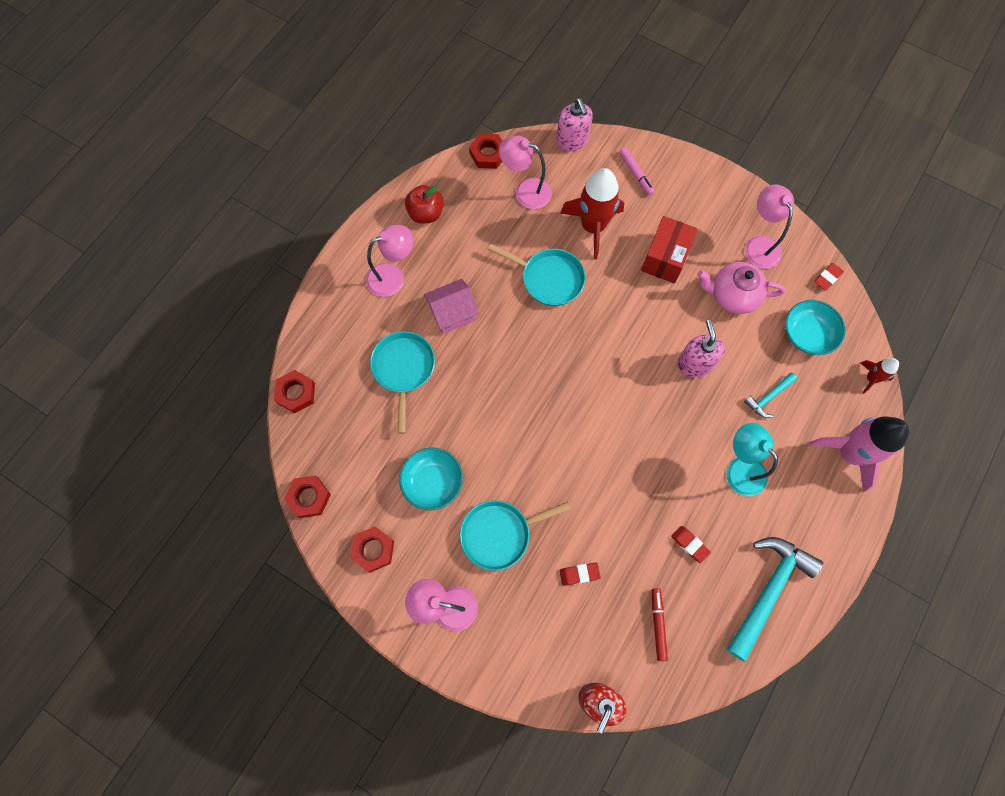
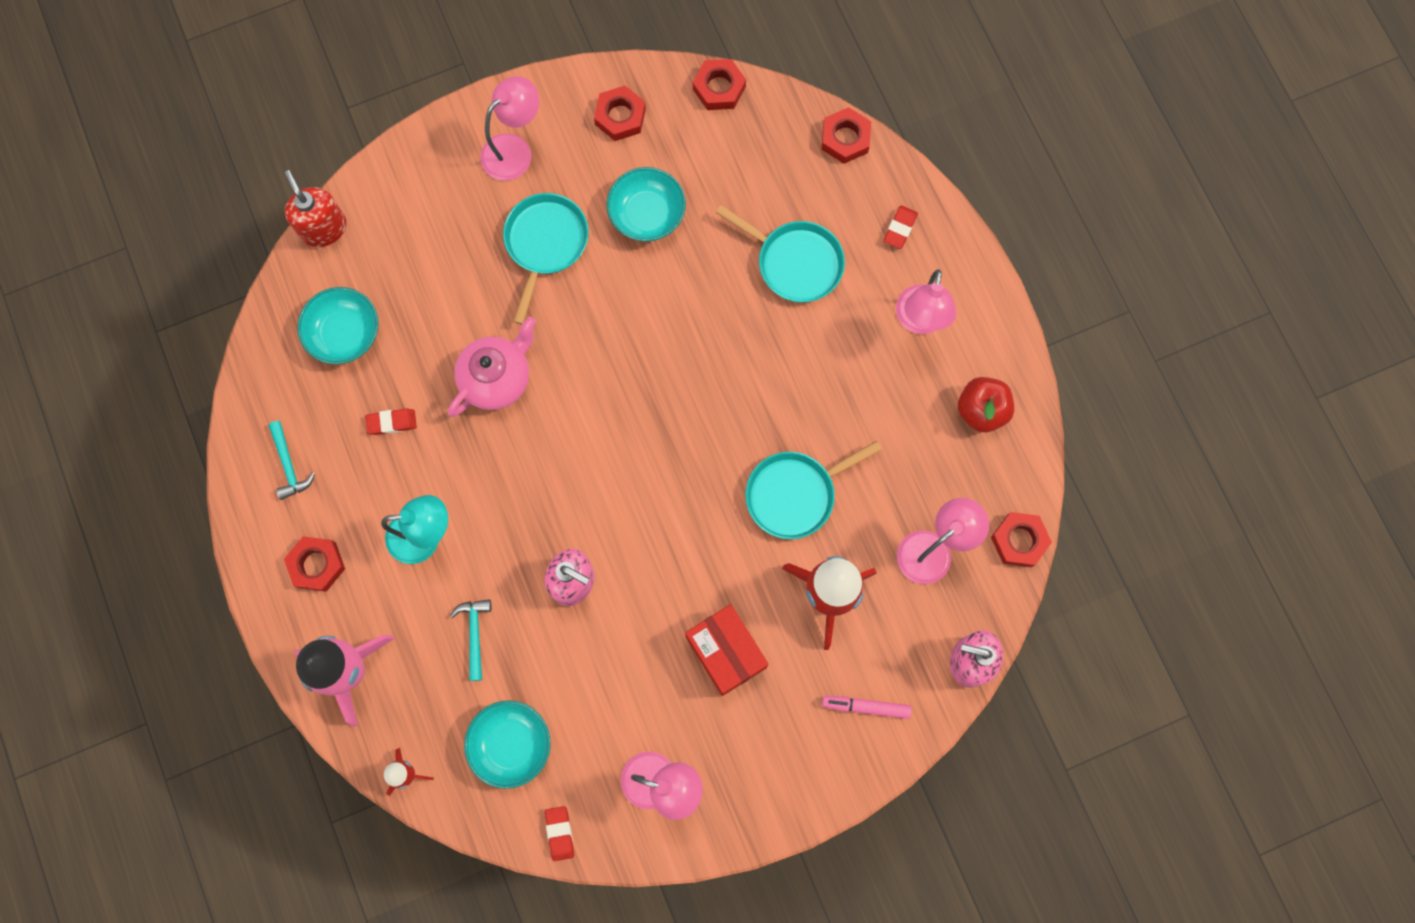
camera: 125 degrees right, 5 degrees up
(452, 313) = (826, 356): pink house -> none
(579, 574) = (448, 293): red eraser -> red eraser (900, 228)
(658, 624) = (344, 333): red marker -> turquoise bowl
(732, 295) = (621, 695): pink teapot -> pink teapot (497, 378)
(768, 590) = (289, 465): turquoise hammer -> turquoise hammer, size x0.49
(810, 522) = (316, 565): none -> red nut

